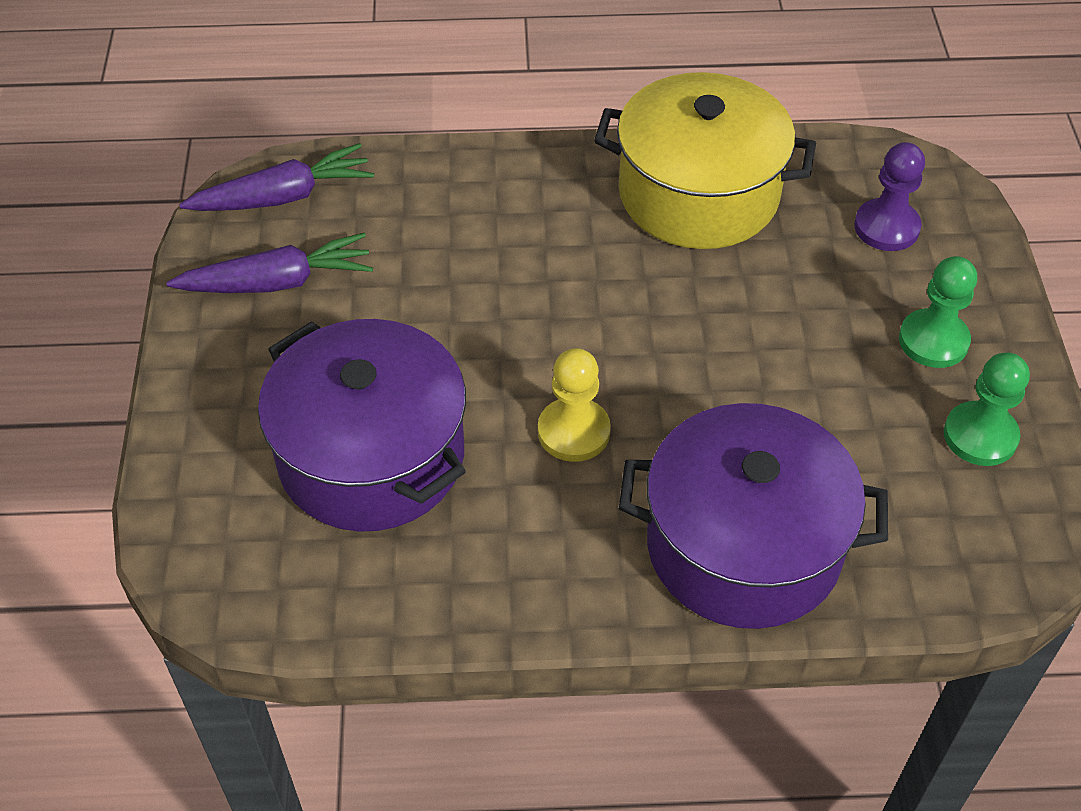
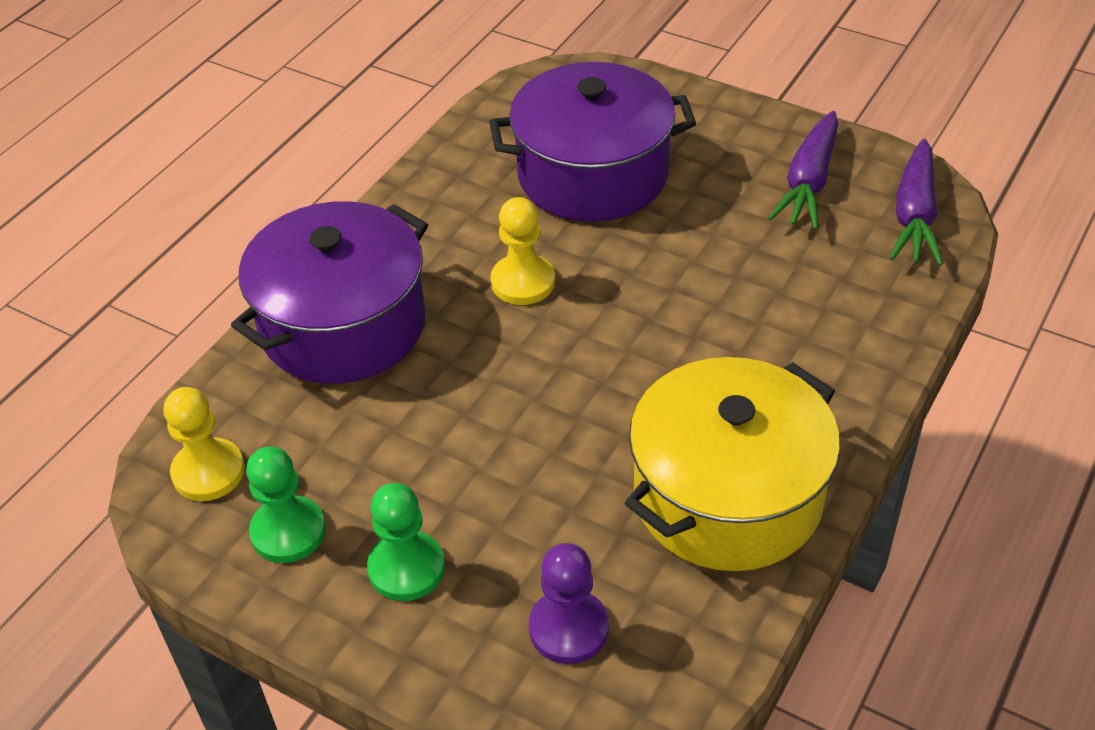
camera: 125 degrees right, 5 degrees down
(988, 536) = (208, 472): none -> yellow pawn

